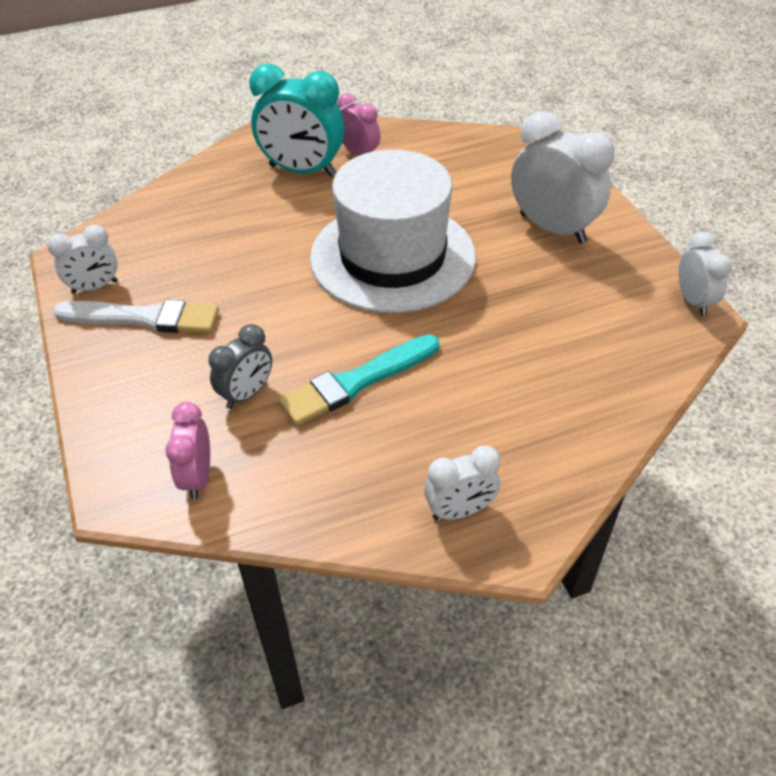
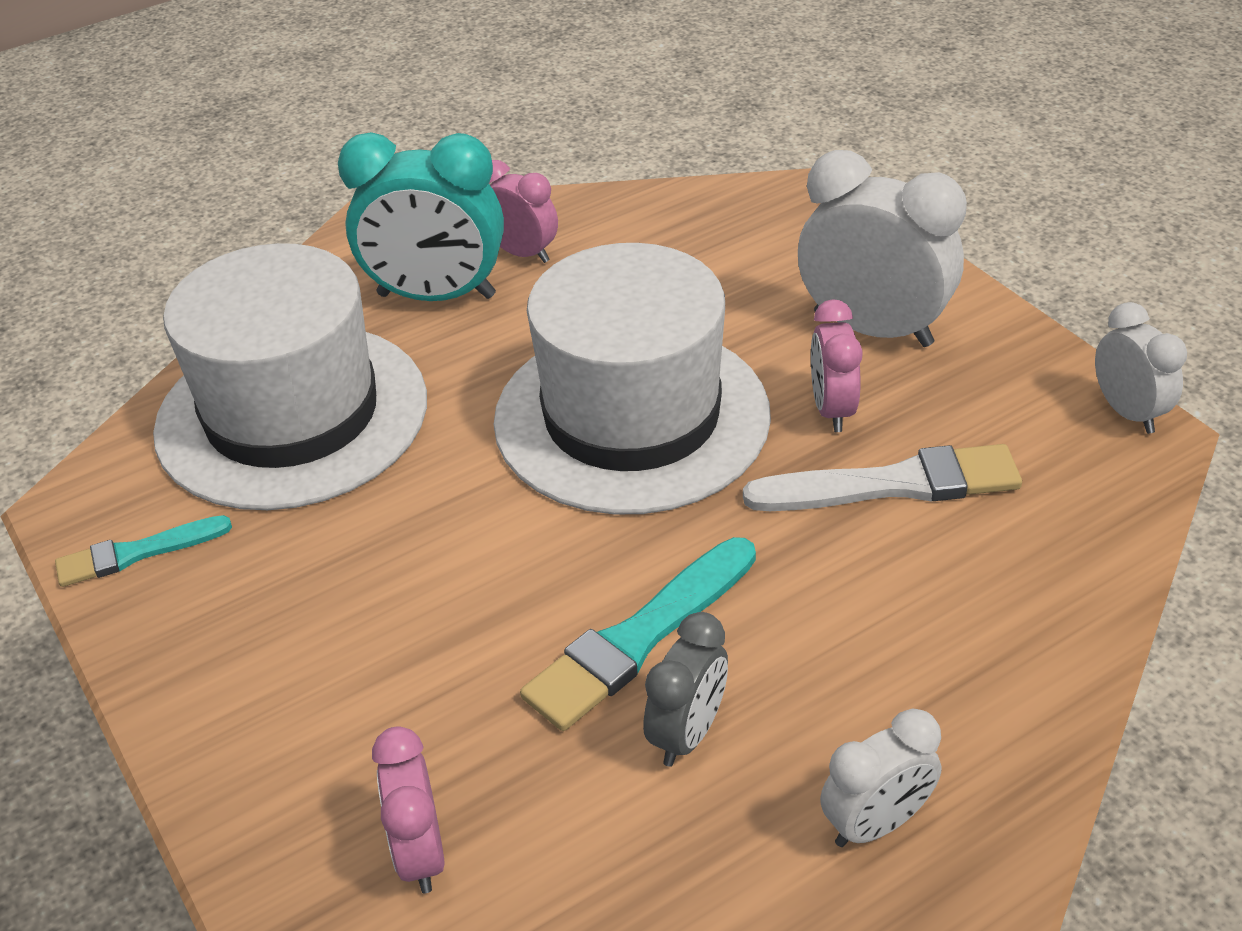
camera: 10 degrees left, 5 degrees down
(95, 287) = (138, 553): white clock -> turquoise brush
(143, 318) = (240, 592): white brush -> white brush (891, 485)
(201, 225) = (292, 414): none -> white hat
(246, 394) = (460, 692): grey clock -> grey clock (687, 733)
(512, 271) = (832, 409): none -> pink clock

